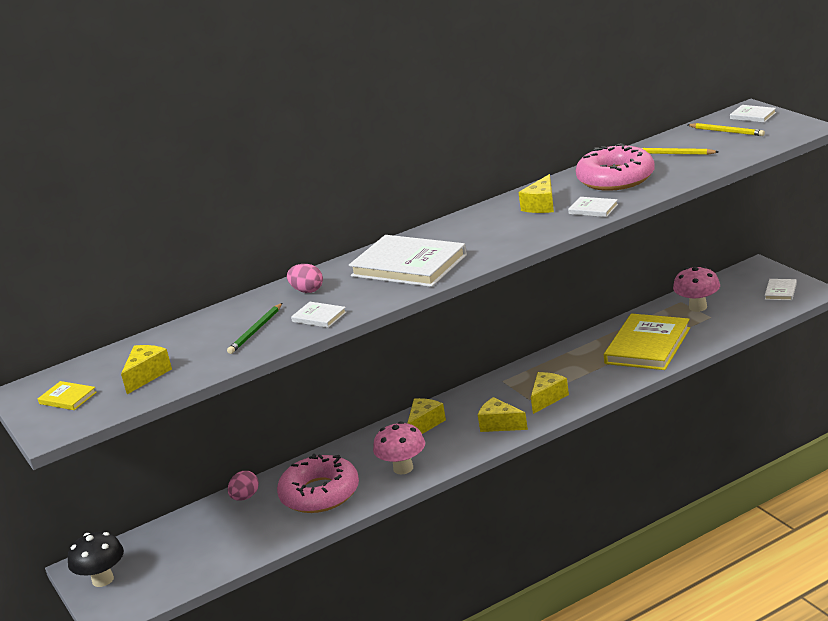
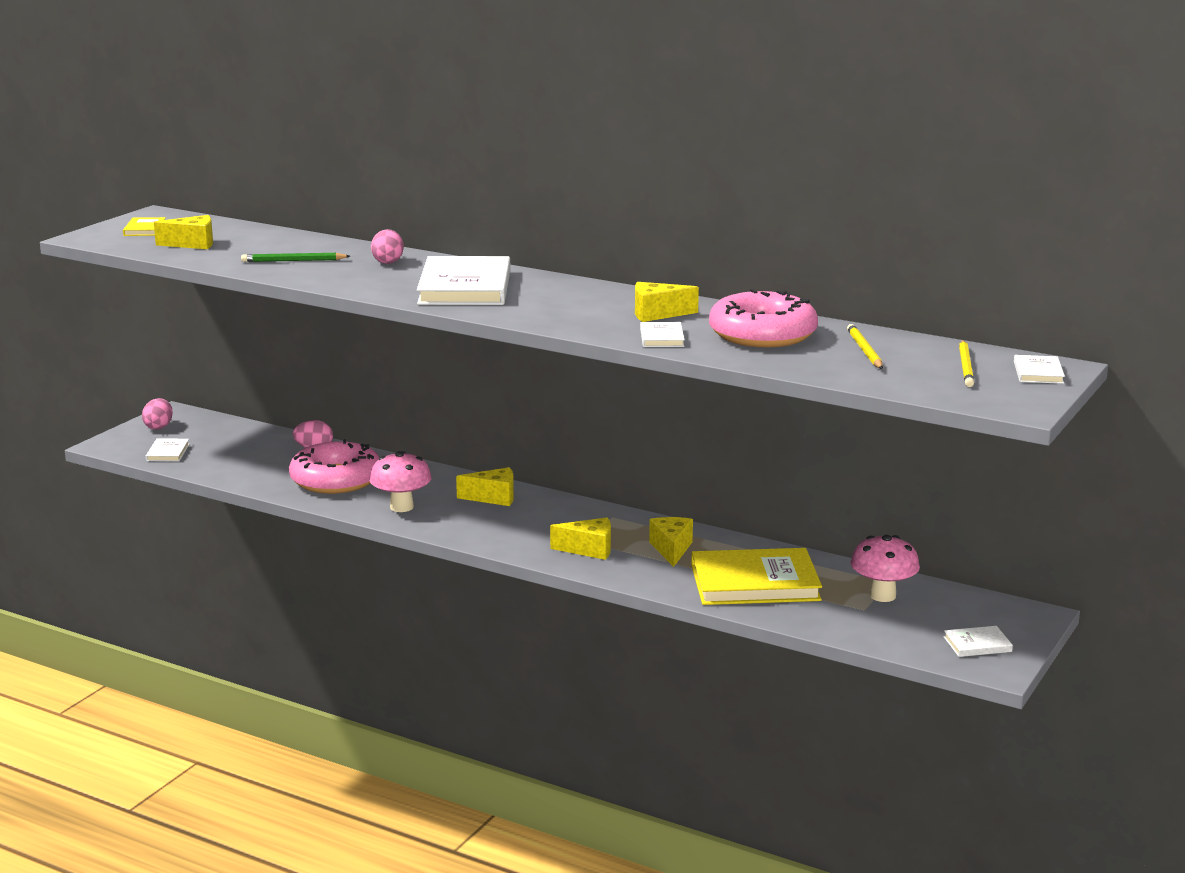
camera: 55 degrees right, 5 degrees down
(103, 580) = (159, 427): black mushroom -> pink egg
(319, 317) = (330, 276): white book -> white book (168, 452)
(500, 425) = (516, 536): yellow cheese -> yellow cheese (671, 549)

